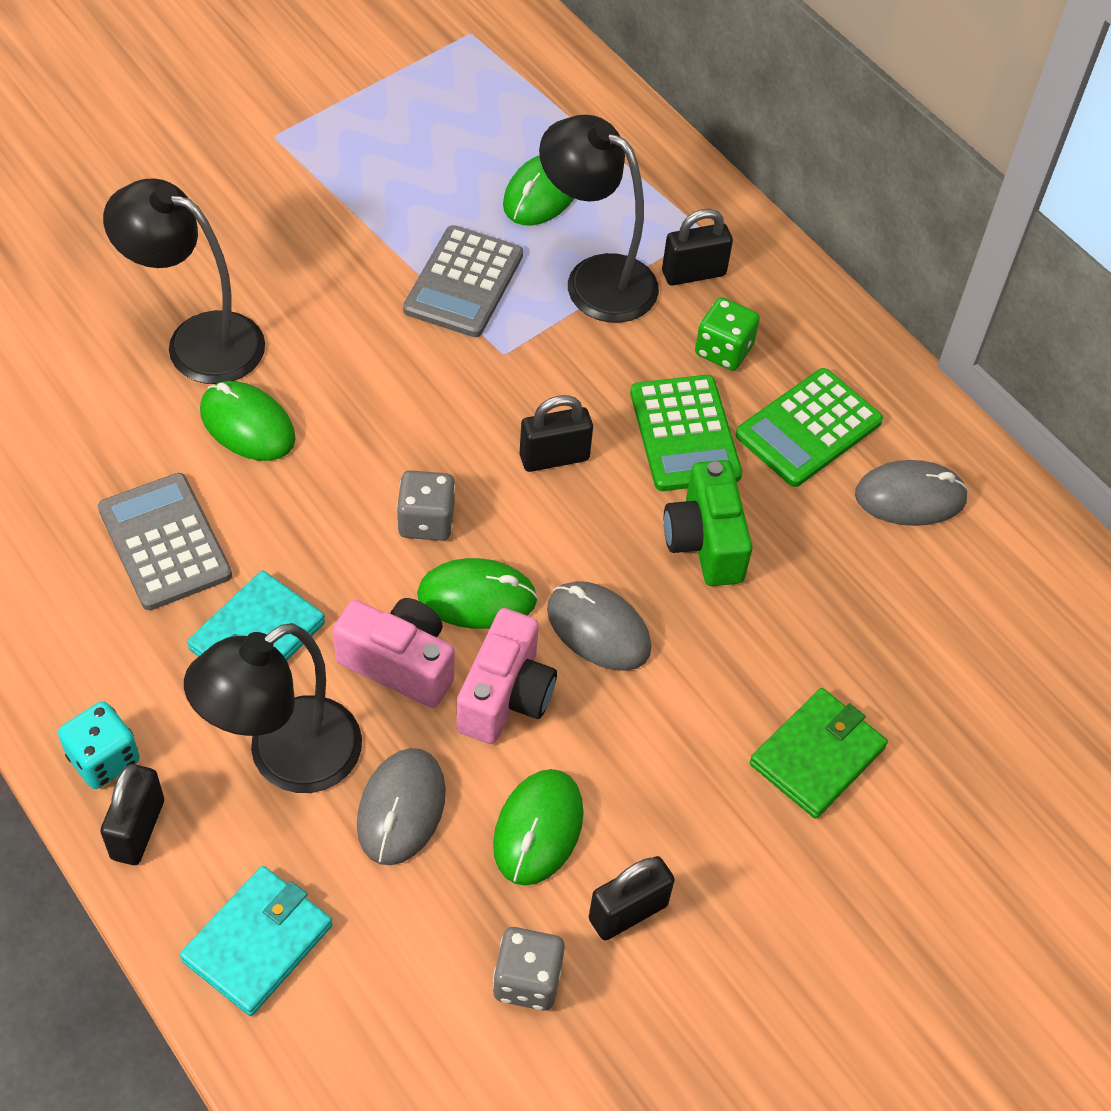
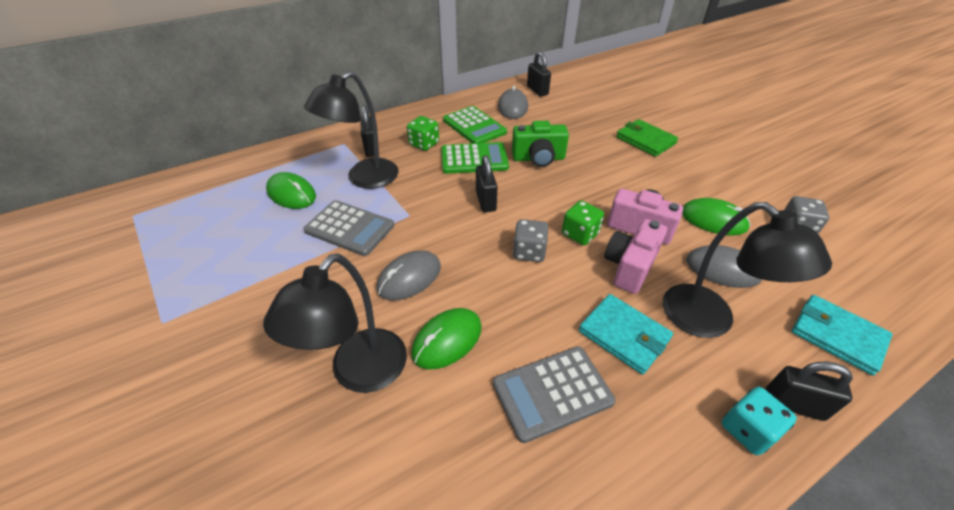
camera: 80 degrees left, 10 degrees down
(477, 597) = (580, 234): green mouse -> green dice
(598, 629) = (593, 193): grey mouse -> grey mouse (409, 278)
(628, 912) = (744, 195): black padlock -> black padlock (537, 90)

